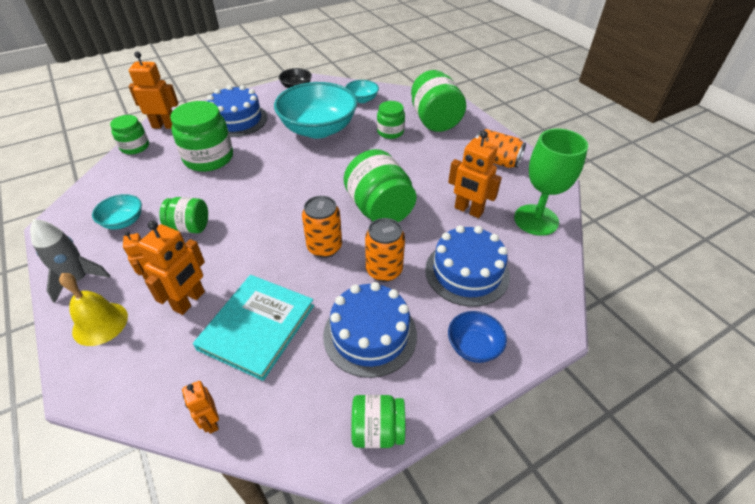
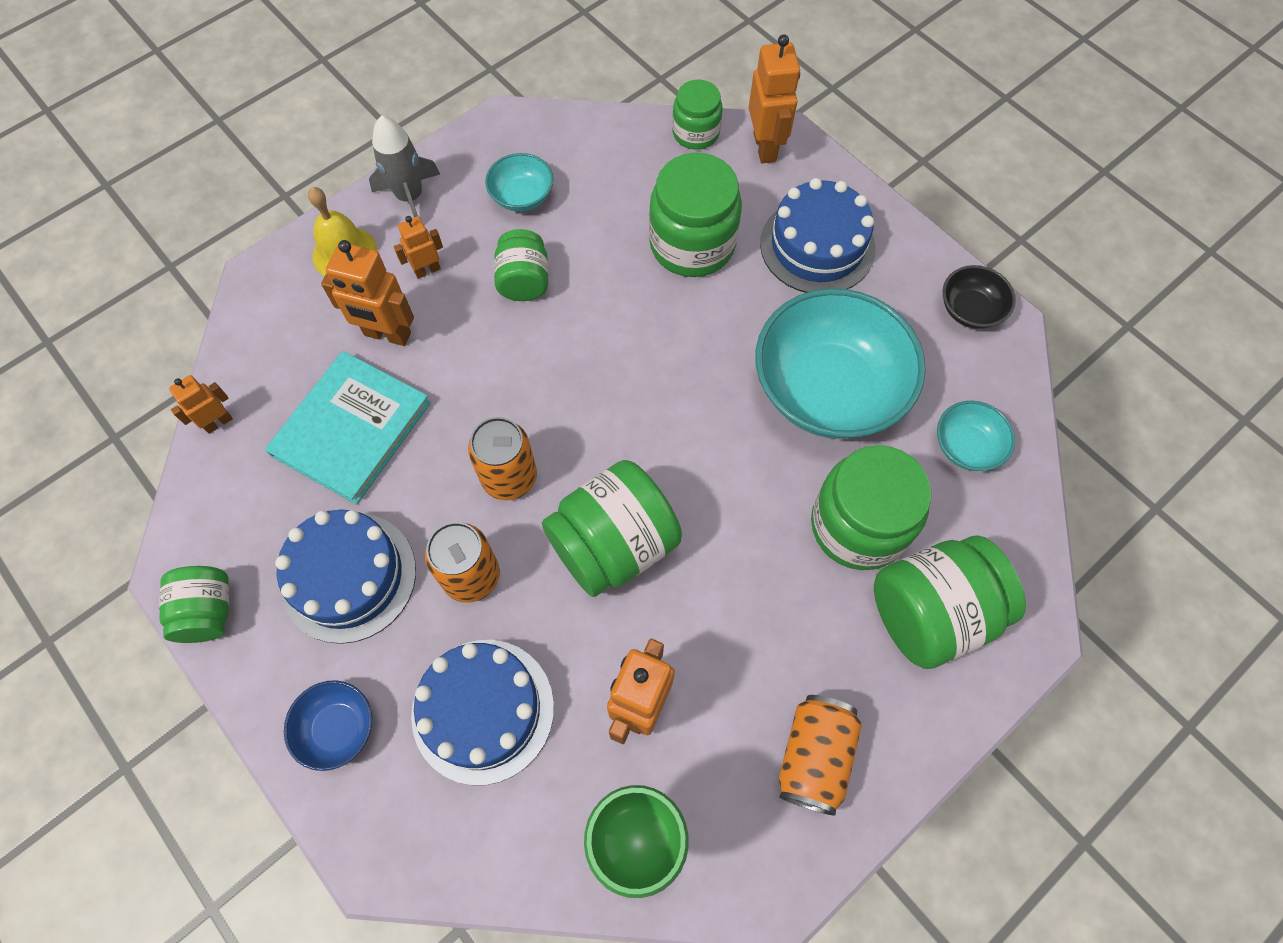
camera: 80 degrees right, 20 degrees up
(257, 327) = (351, 429): turquoise book -> turquoise book turned 75 degrees counterclockwise
(390, 132) = (858, 525): green jar -> green jar, size x1.71

